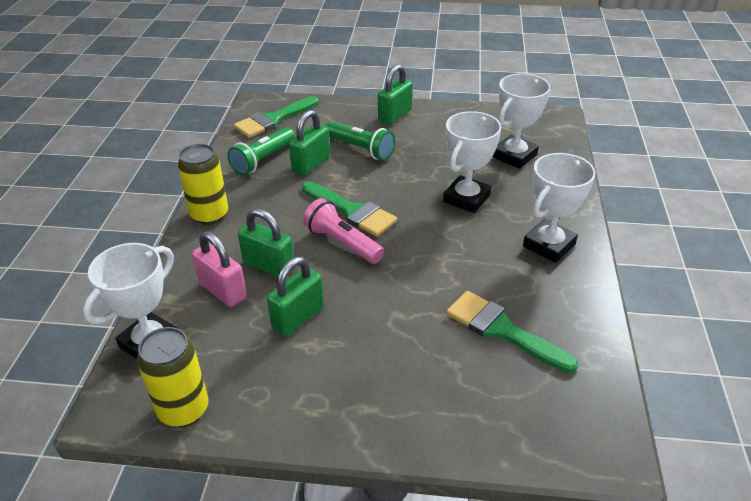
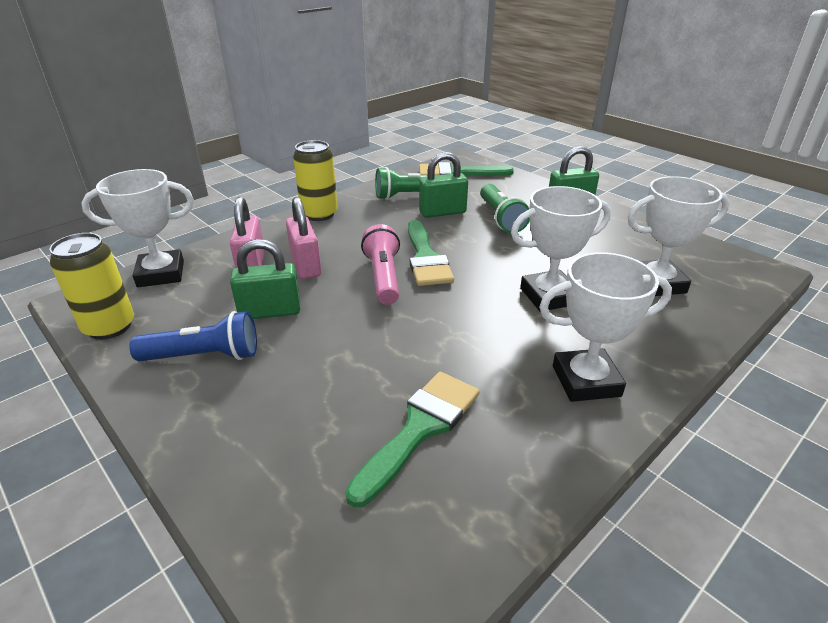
camera: 40 degrees right, 5 degrees down
(269, 266) = (306, 266): green padlock -> pink padlock
(301, 379) = (204, 356): none -> blue flashlight
(502, 330) = (420, 428): green brush -> green brush turned 45 degrees clockwise

